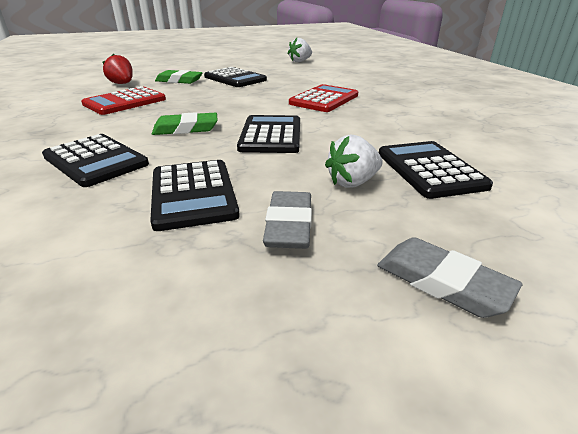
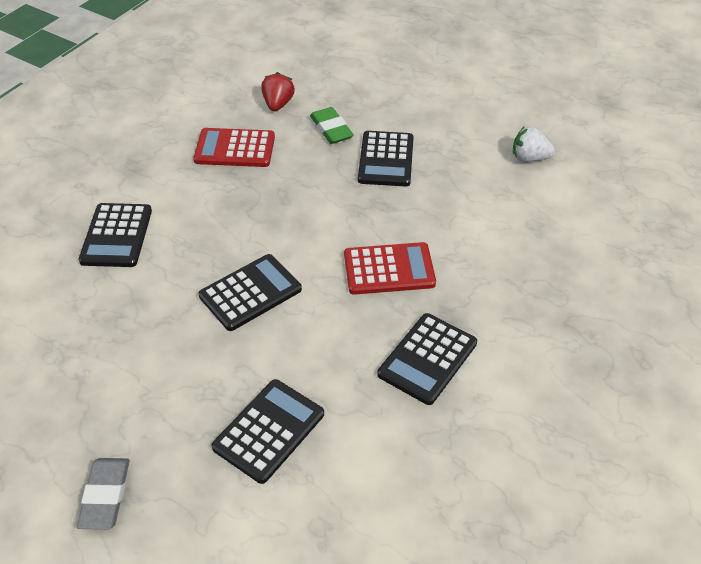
camera: 50 degrees right, 15 degrees up
(186, 129) = (214, 233): green eraser -> none
(193, 194) = (114, 321): black calculator -> black calculator (427, 359)
(289, 225) = (113, 393): grey eraser -> none
(352, 182) = (202, 394): white strawberry -> none

